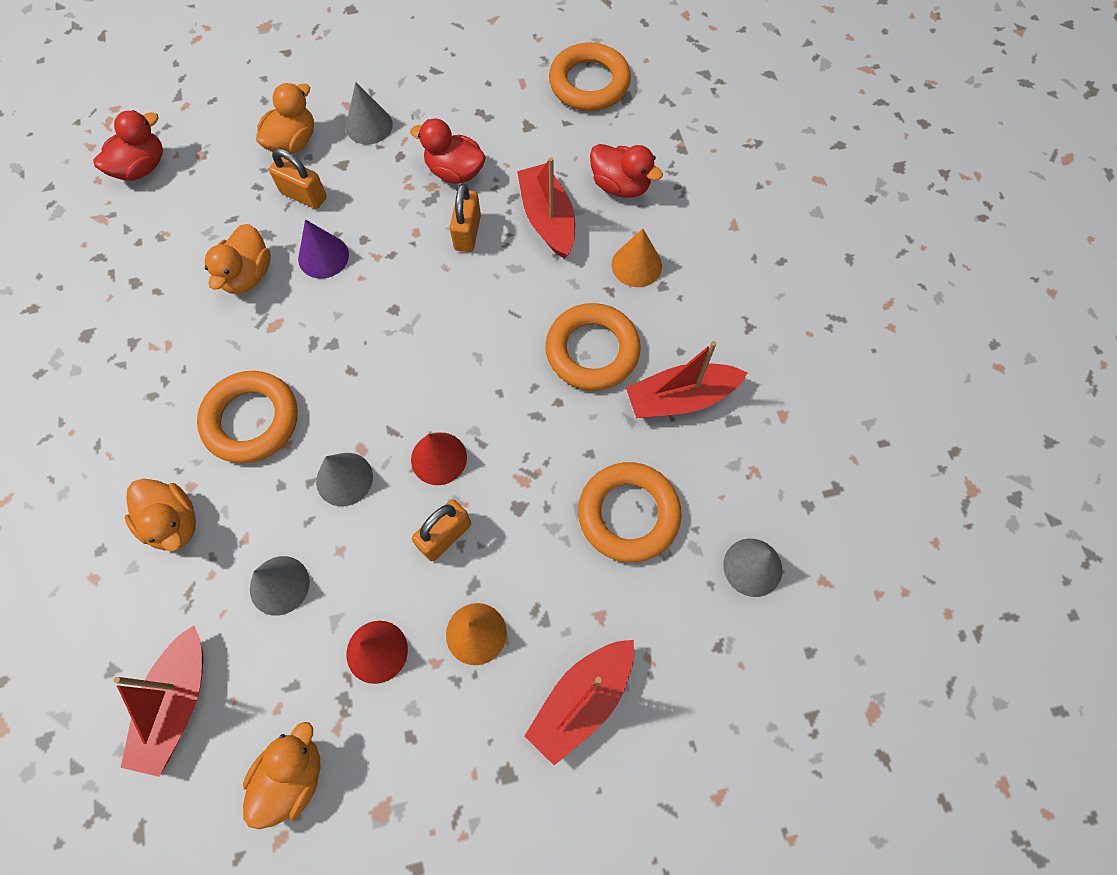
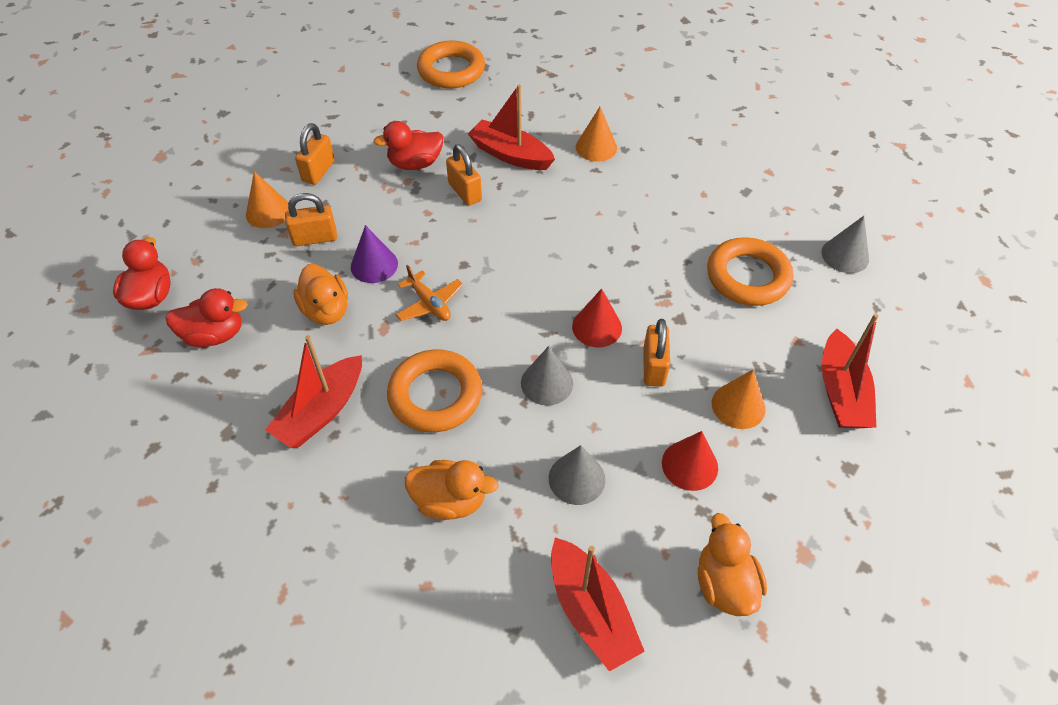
camera: 40 degrees left, 15 degrees down
(293, 142) = (268, 212): orange duck -> orange cone
(329, 328) = (429, 303): none -> orange plane
(369, 125) = (318, 171): grey cone -> orange padlock
(592, 351) = (623, 207): orange ring -> none
(620, 185) = (536, 112): red duck -> red duck (214, 335)
(681, 398) = (704, 198): red boat -> red boat (322, 411)

